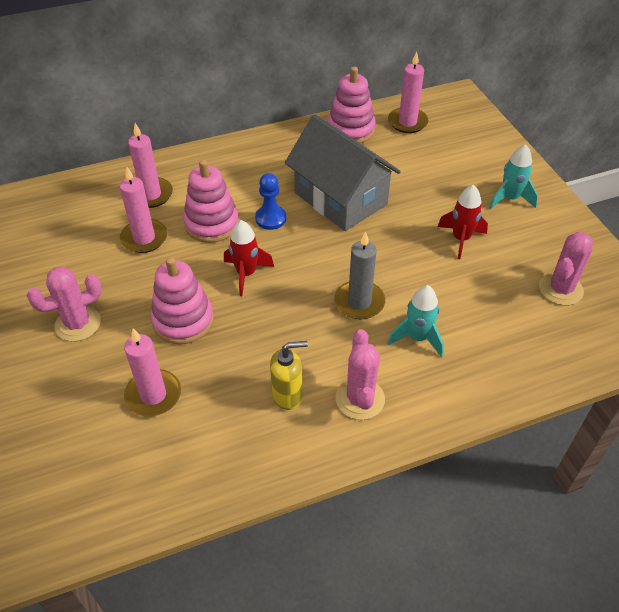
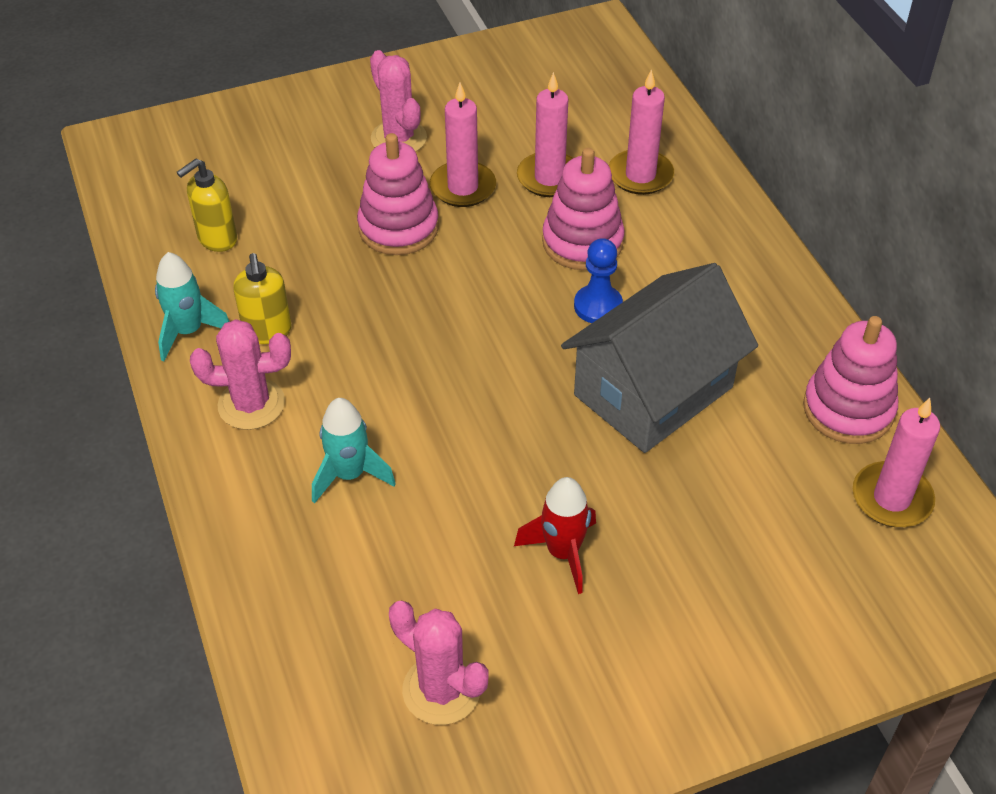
camera: 90 degrees right, 0 degrees up
(153, 395) = (284, 212): pink candle -> pink candle (463, 187)
(179, 441) = (217, 239): none -> yellow soap dispenser
(246, 274) = (481, 284): red rocket -> none
(359, 302) = (422, 409): grey candle -> none
(510, 199) = (678, 646): turquoise rocket -> turquoise rocket (188, 331)

